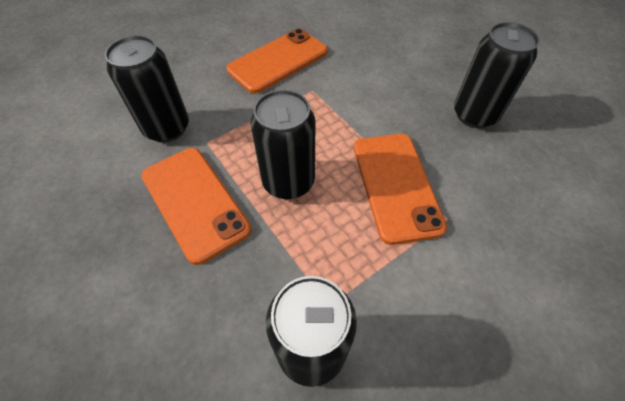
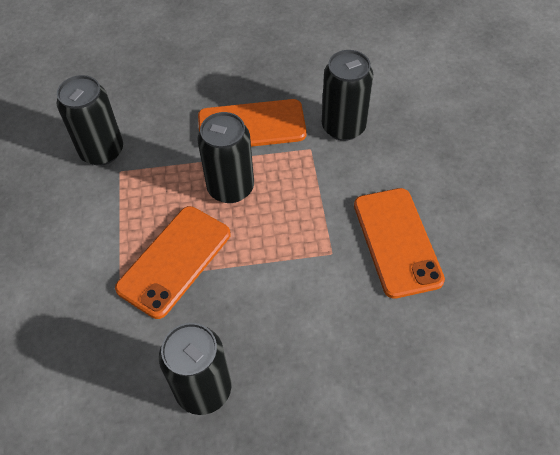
camera: 120 degrees right, 0 degrees up
(396, 185) = (174, 261): orange phone -> orange phone turned 75 degrees counterclockwise

